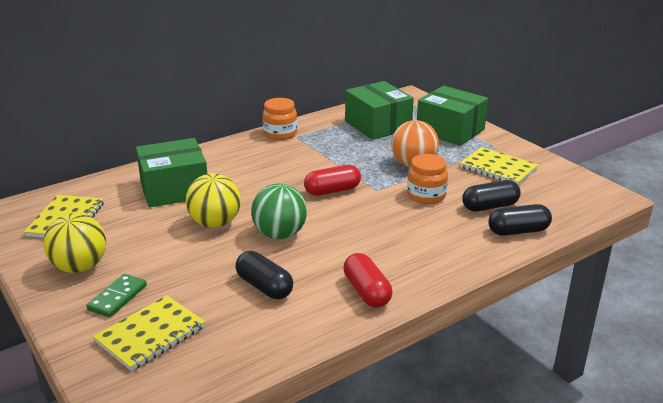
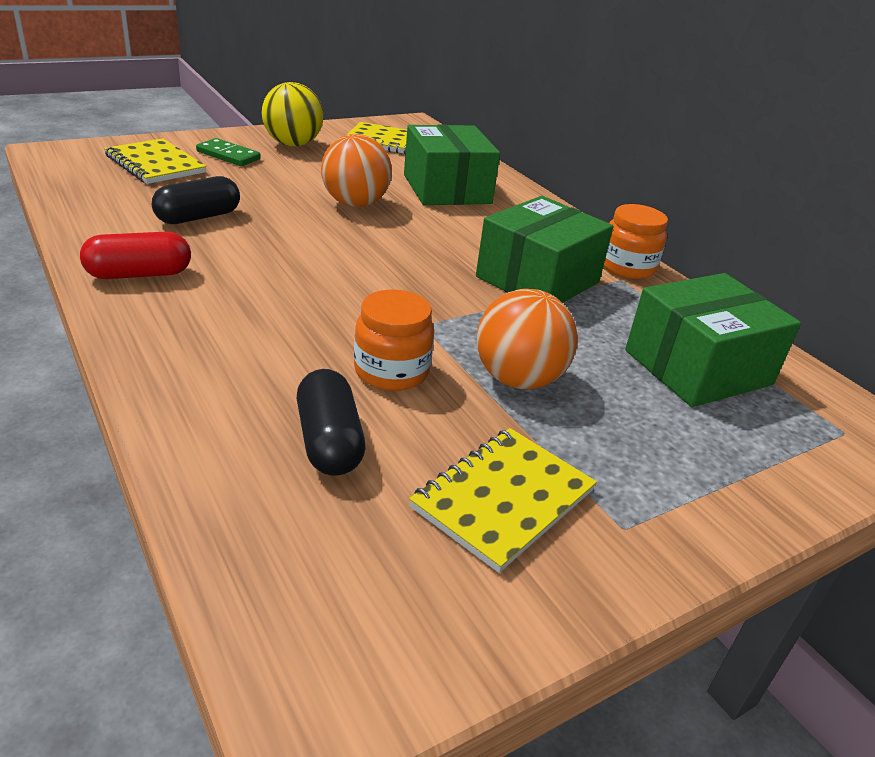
camera: 90 degrees right, 5 degrees up
(215, 223) = (355, 204): yellow ball -> orange ball
(280, 234) = (312, 237): green ball -> none
(332, 191) = (426, 286): red capsule -> none
(450, 130) = (703, 465): green box -> green box (537, 280)
(518, 231) = (219, 456): black capsule -> none

